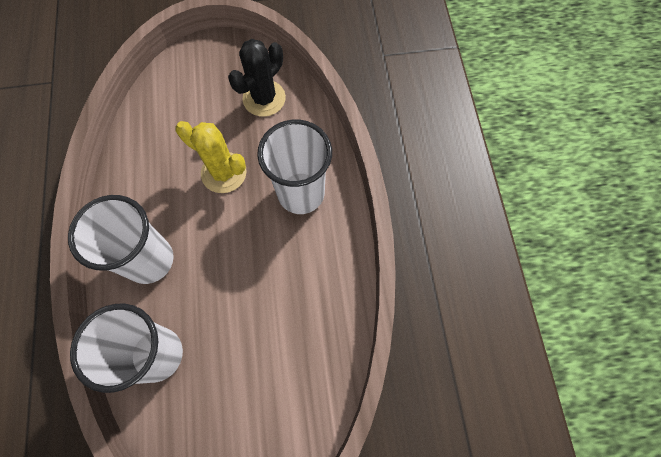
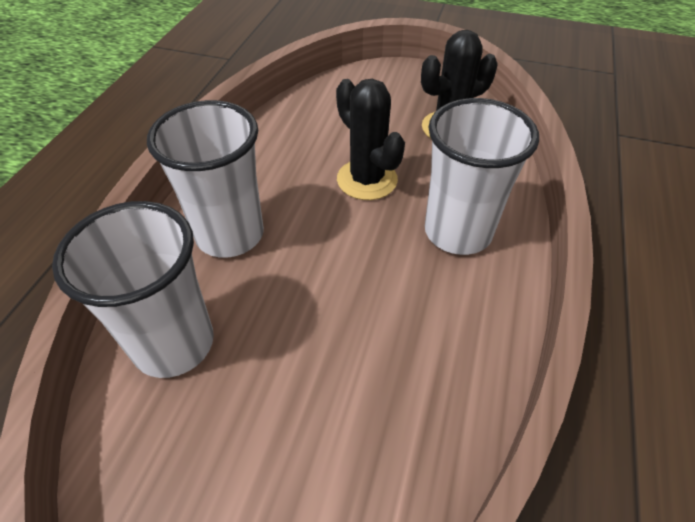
camera: 25 degrees right, 20 degrees down
(224, 173) = (367, 180): yellow cactus -> black cactus

